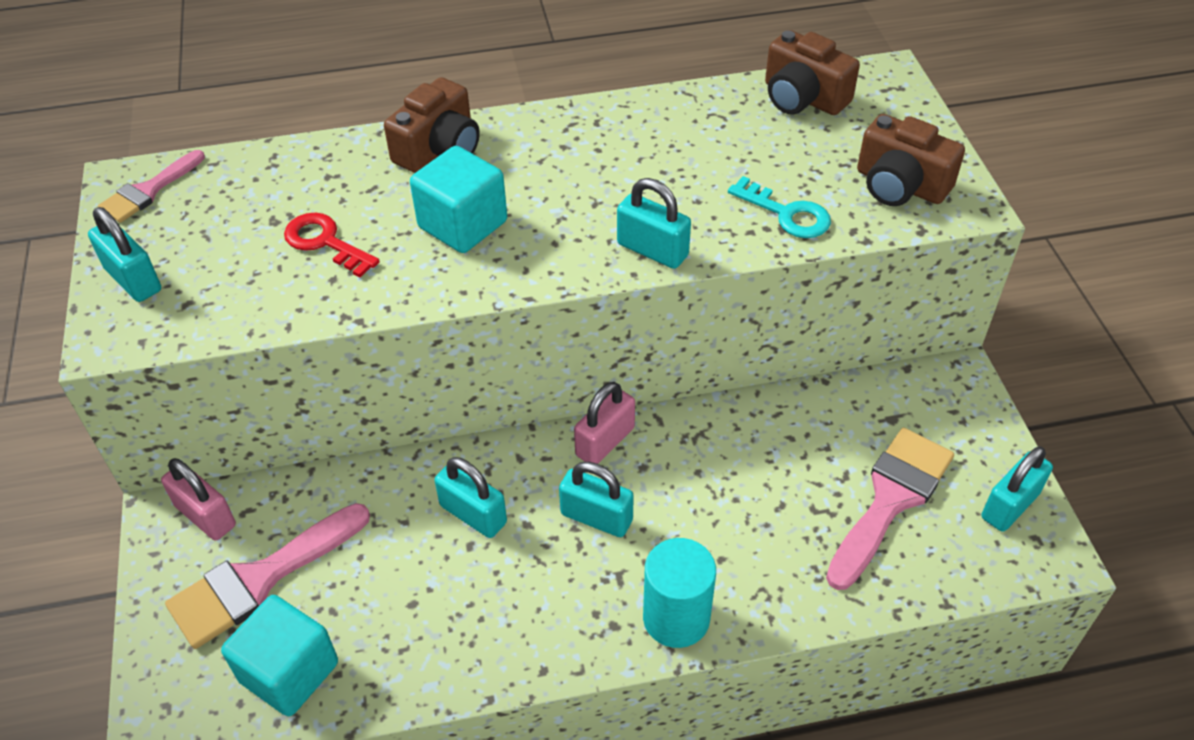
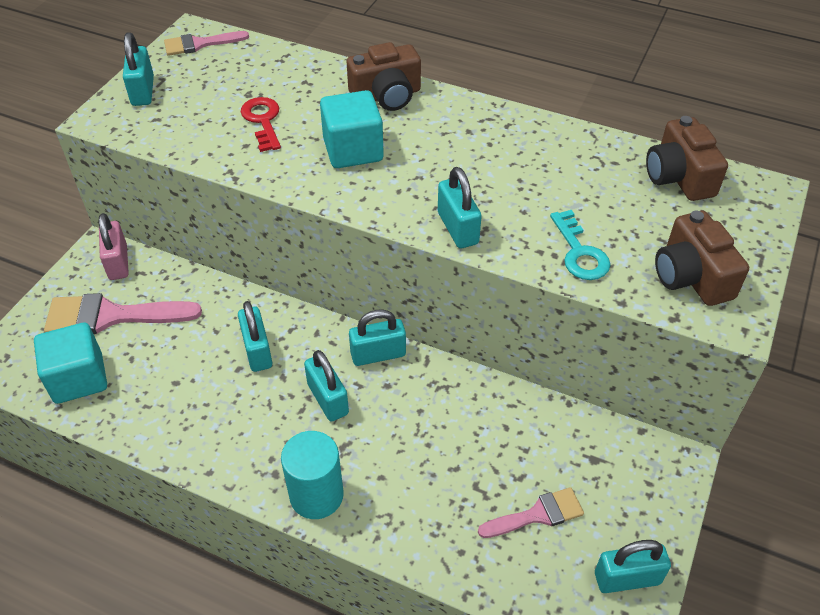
camera: 35 degrees right, 0 degrees up
(605, 441) = (378, 354): pink padlock -> turquoise padlock
(890, 500) = (537, 515): pink brush -> pink brush, size x0.60

